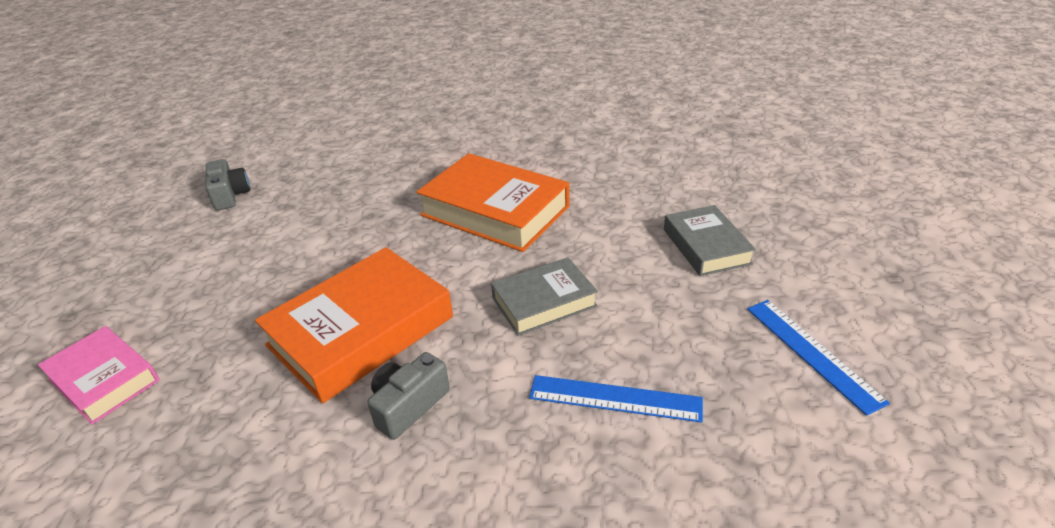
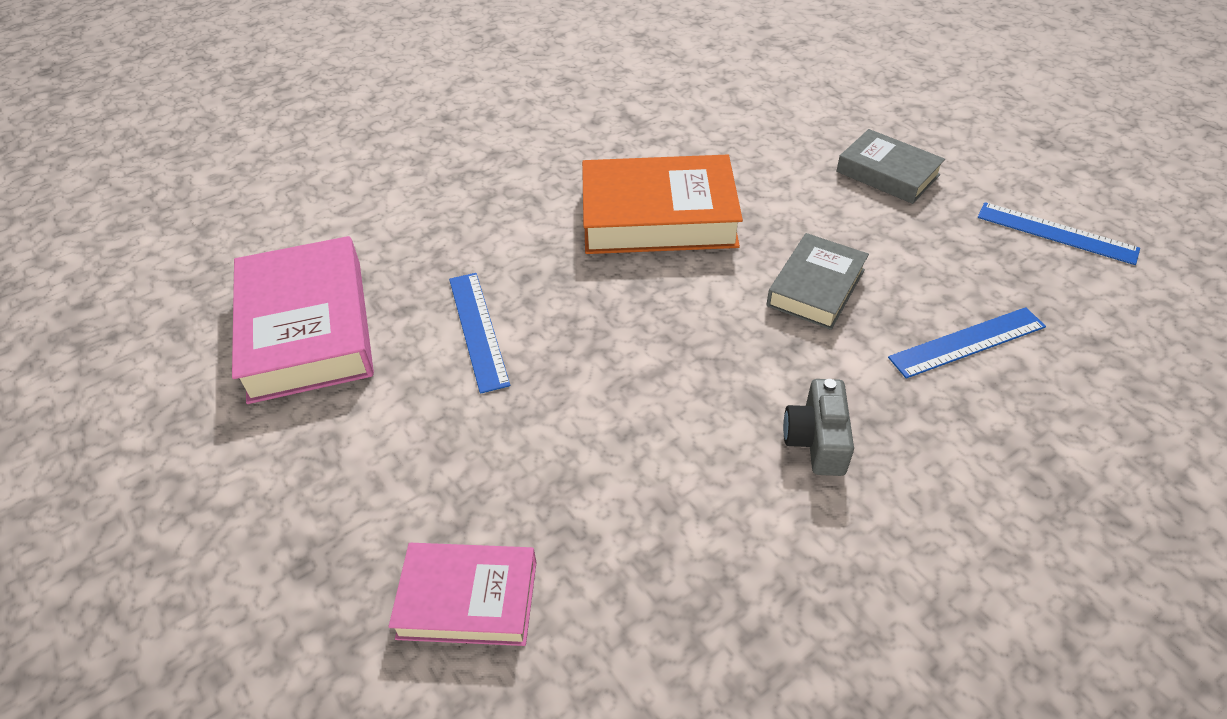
camera: 35 degrees left, 10 degrees up
(230, 195) = (307, 329): grey camera -> pink book
(306, 233) = (478, 330): none -> blue ruler
(361, 331) = (683, 399): orange book -> none

